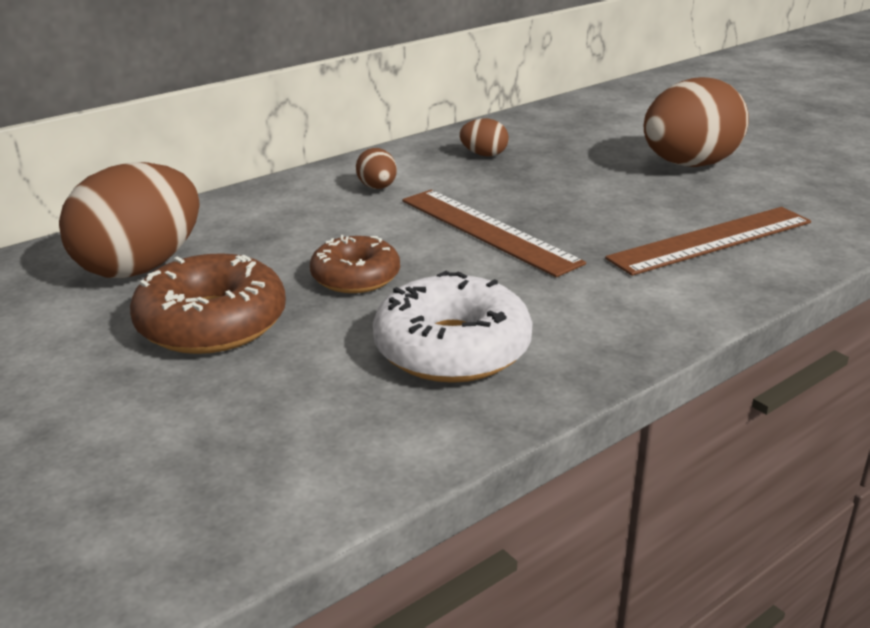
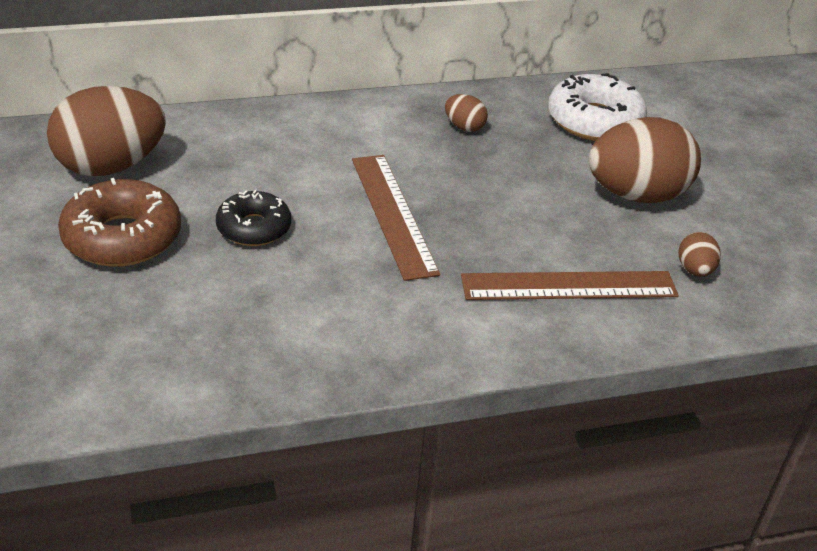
camera: 20 degrees right, 10 degrees up
(355, 277) = (254, 228): brown donut -> black donut
(377, 188) = (344, 138): brown egg -> brown egg (694, 270)
(452, 348) = (268, 321): white donut -> white donut (594, 121)

